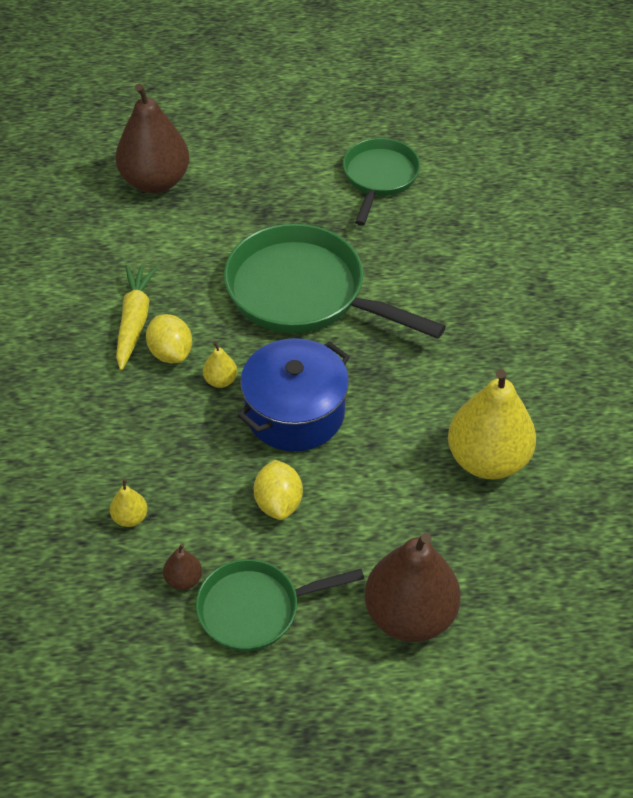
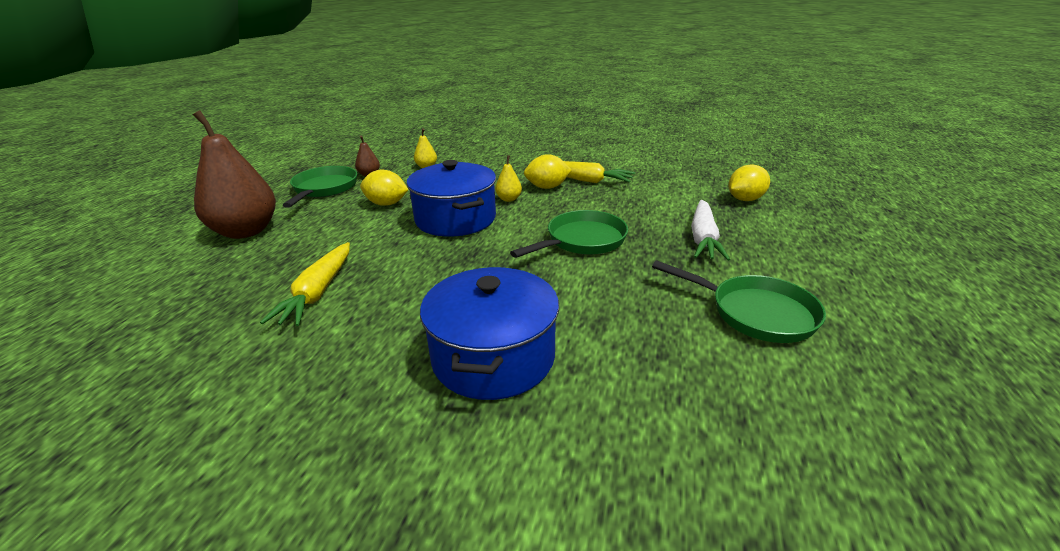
camera: 110 degrees right, 20 degrees down
(155, 181) = (745, 199): brown pear -> yellow lemon
(264, 209) = (703, 238): none -> white carrot
(304, 293) = (582, 241): green pan -> green pan, size x0.60
(487, 459) = (318, 292): yellow pear -> yellow carrot
(505, 307) = (493, 357): none -> blue pot

